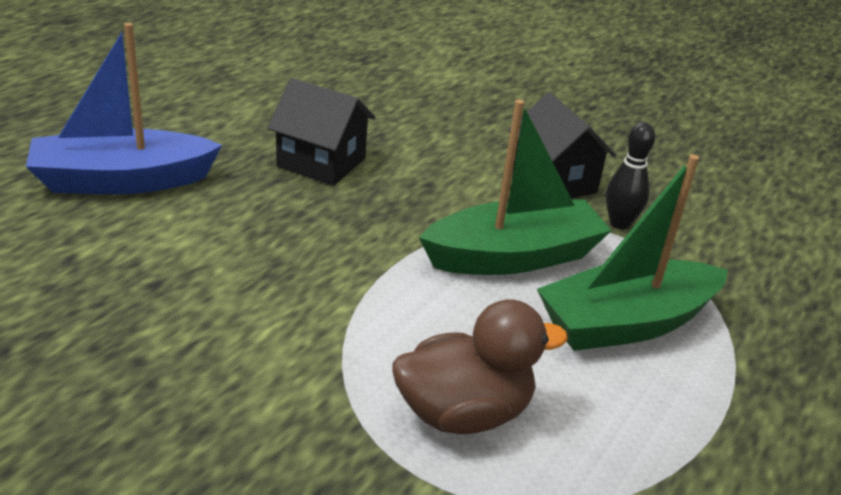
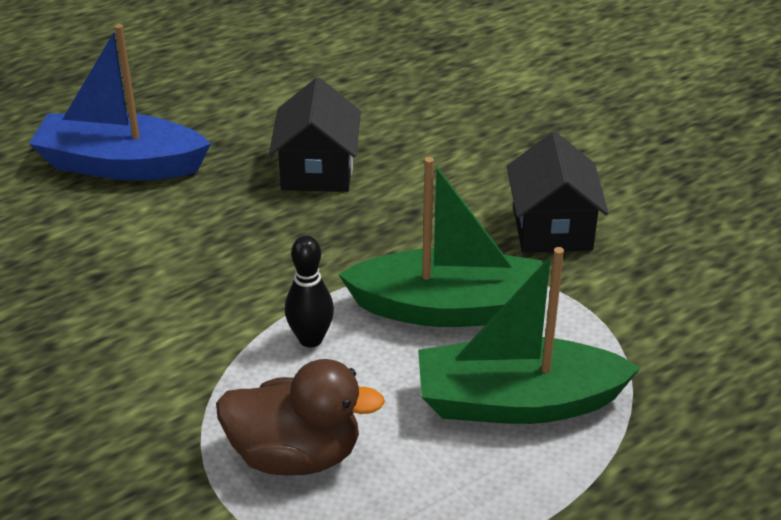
camera: 25 degrees right, 5 degrees up
(321, 162) = (317, 170): black house -> black house turned 45 degrees clockwise
(619, 223) = (592, 290): black bowling pin -> black bowling pin (310, 339)

